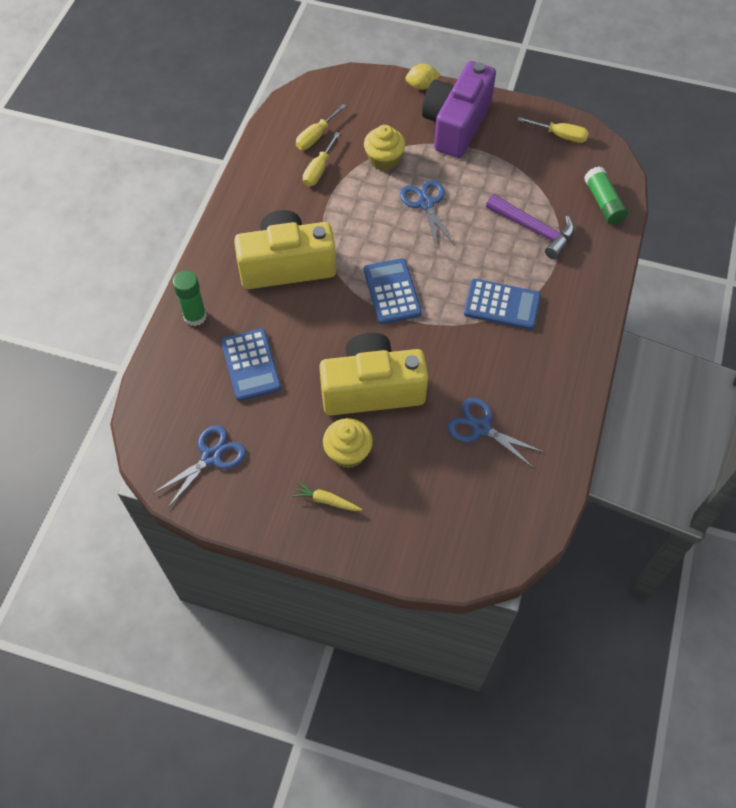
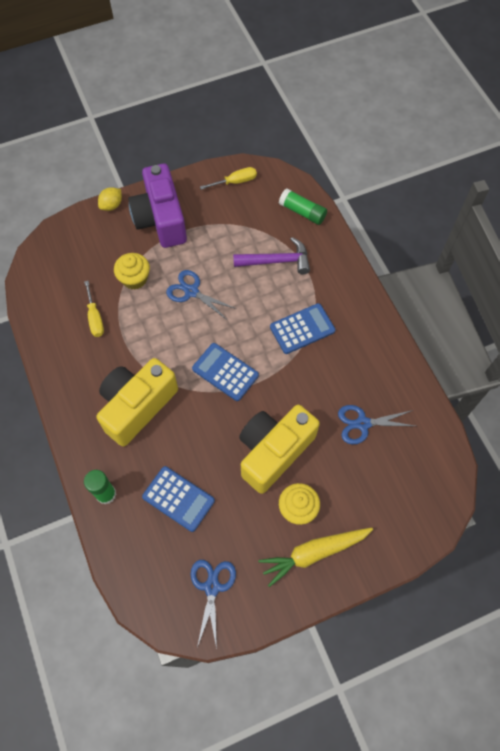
camera: 40 degrees left, 5 degrees up
(316, 136) = (70, 293): yellow screwdriver -> none
(327, 501) = (314, 553): yellow carrot -> yellow carrot, size x2.01

